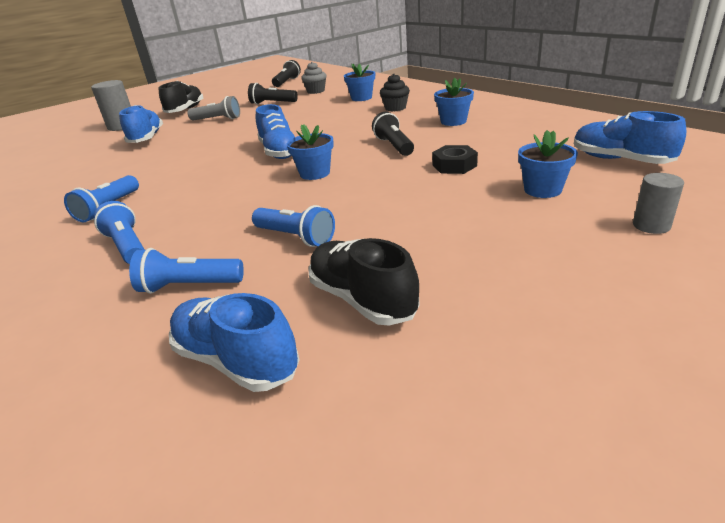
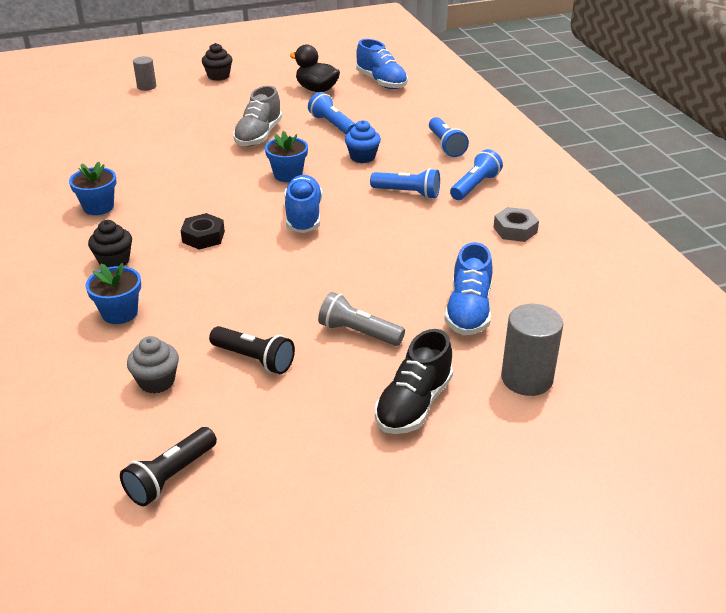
camera: 165 degrees left, 5 degrees up
(86, 183) = (515, 230): none -> grey nut
(189, 286) = (402, 113): blue flashlight -> blue flashlight (407, 193)
(239, 207) = (362, 157): none -> blue cupcake
(362, 299) = (316, 89): black shoe -> black duck
(383, 200) = (258, 136): none -> grey shoe
(394, 146) = (194, 188): black flashlight -> none
(454, 165) = (178, 150): black nut -> black nut (203, 237)
(542, 190) = (157, 117): blue flower pot -> none
(578, 281) = (218, 76): none -> black cupcake
(620, 160) = (74, 123): blue shoe -> none

